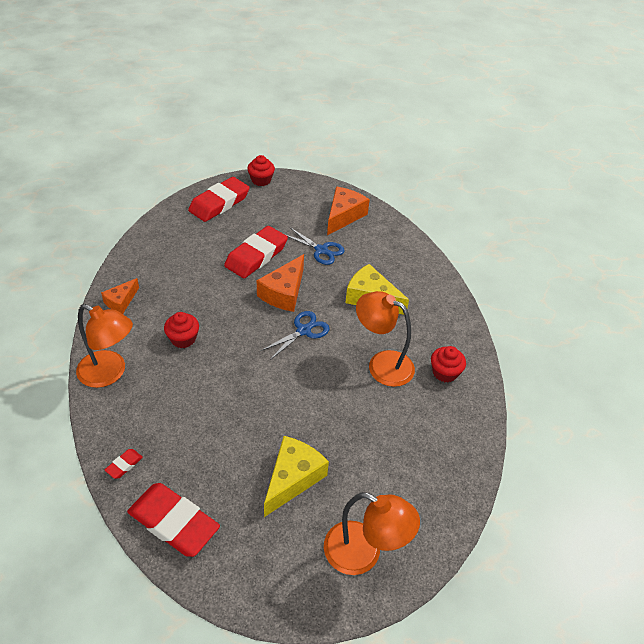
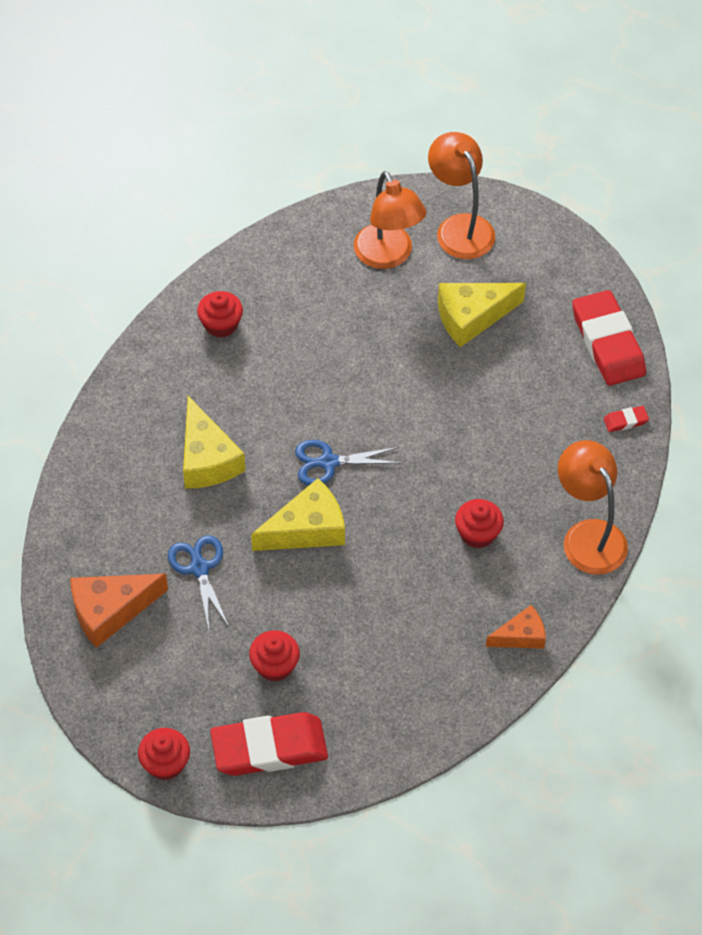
camera: 140 degrees left, 10 degrees up
(245, 231) = (275, 665): none -> red cupcake
(256, 256) = (294, 610): red eraser -> none
(284, 292) = (307, 529): orange cheese -> yellow cheese
(382, 364) = (278, 372): orange lamp -> orange lamp (388, 256)

